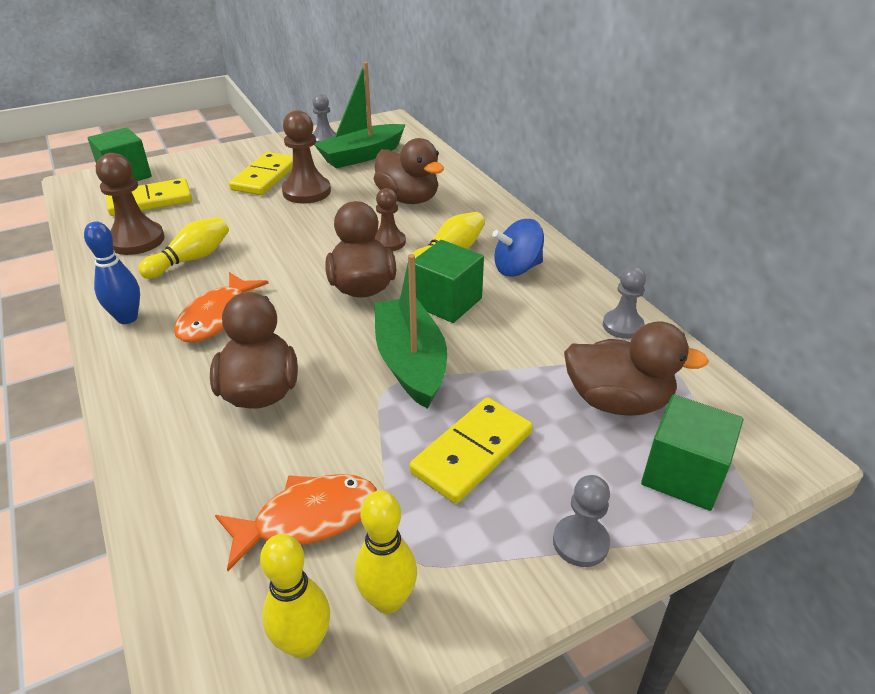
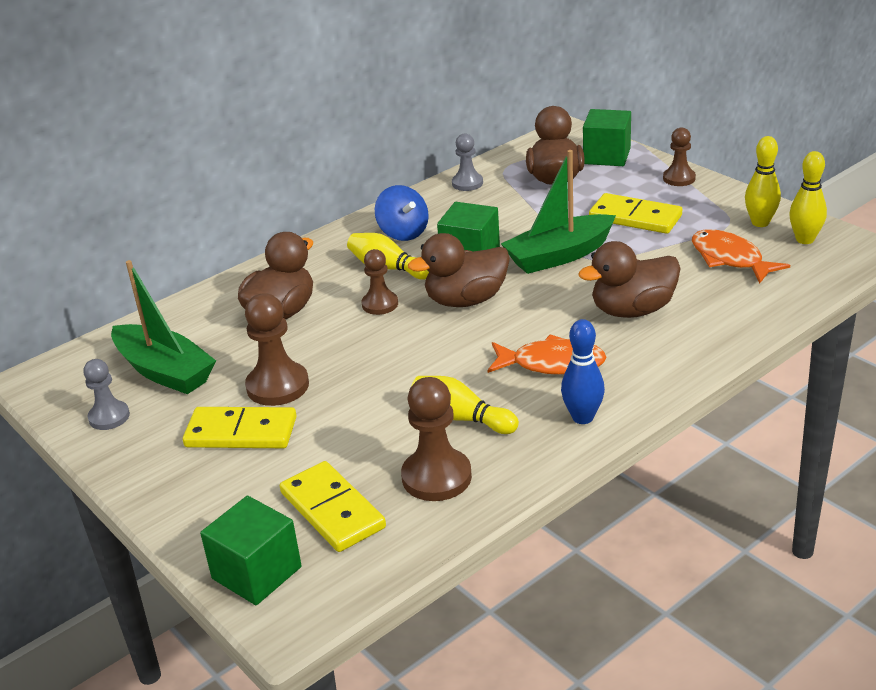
camera: 100 degrees left, 5 degrees down
(580, 542) = (679, 178): grey pawn -> brown pawn

